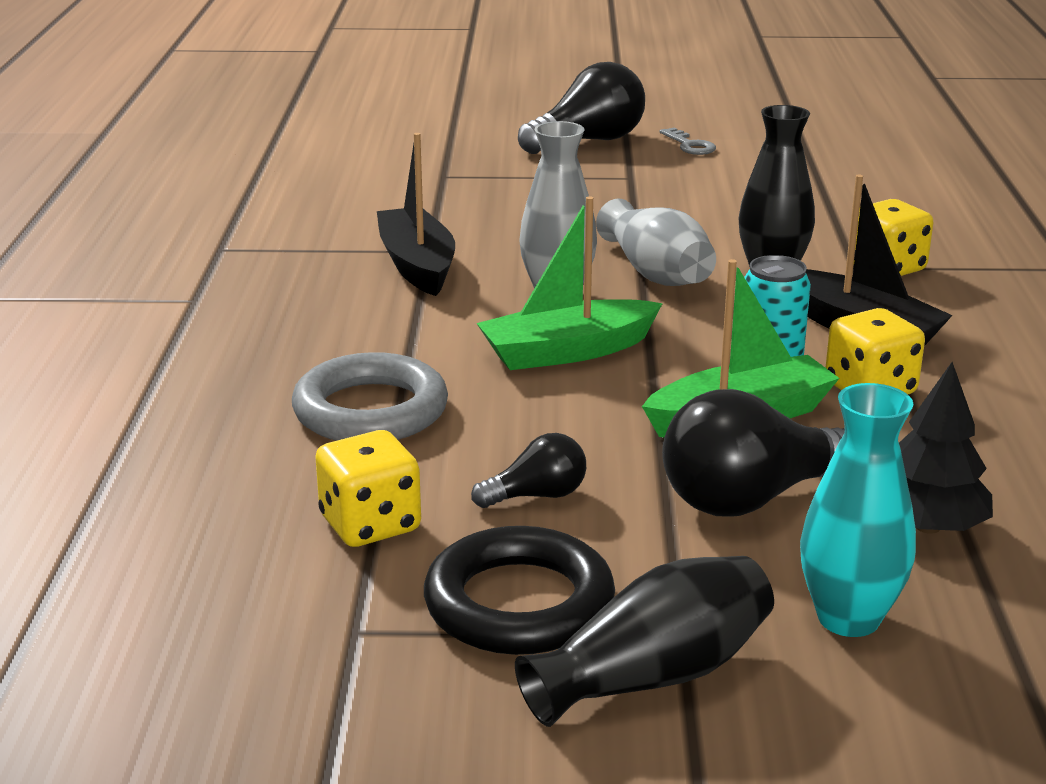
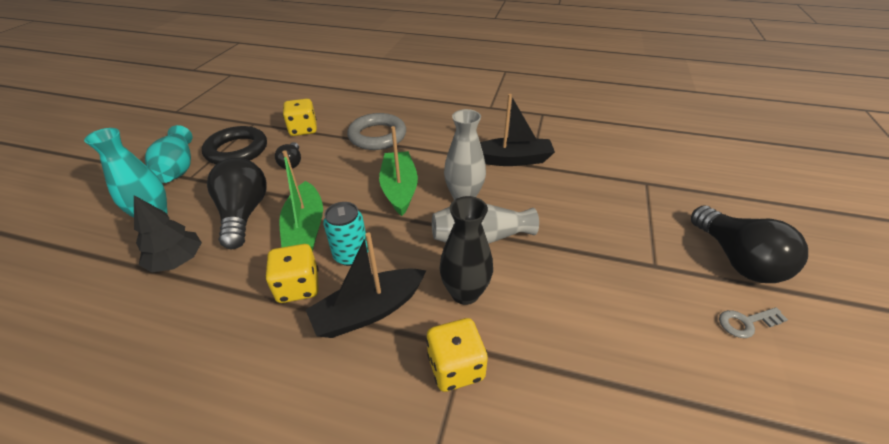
camera: 105 degrees right, 15 degrees up
(653, 676) = (178, 168): black vase -> turquoise vase

